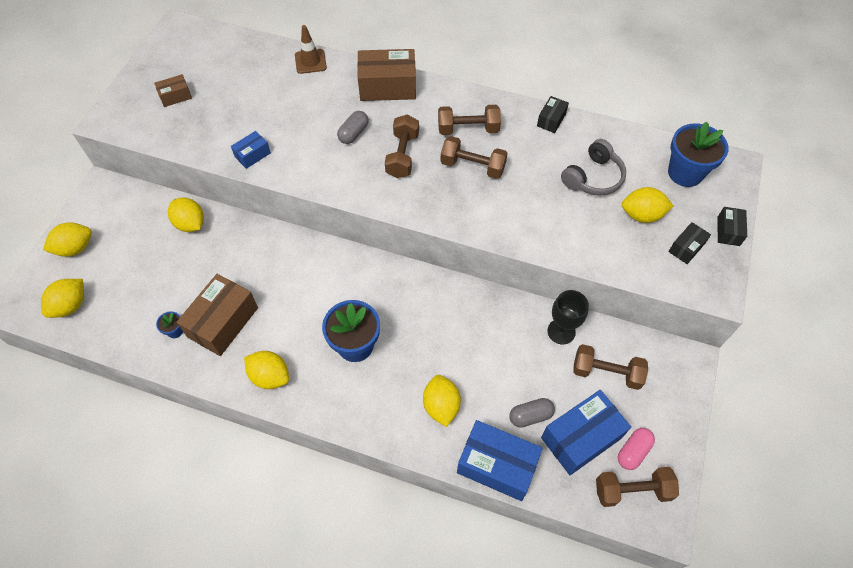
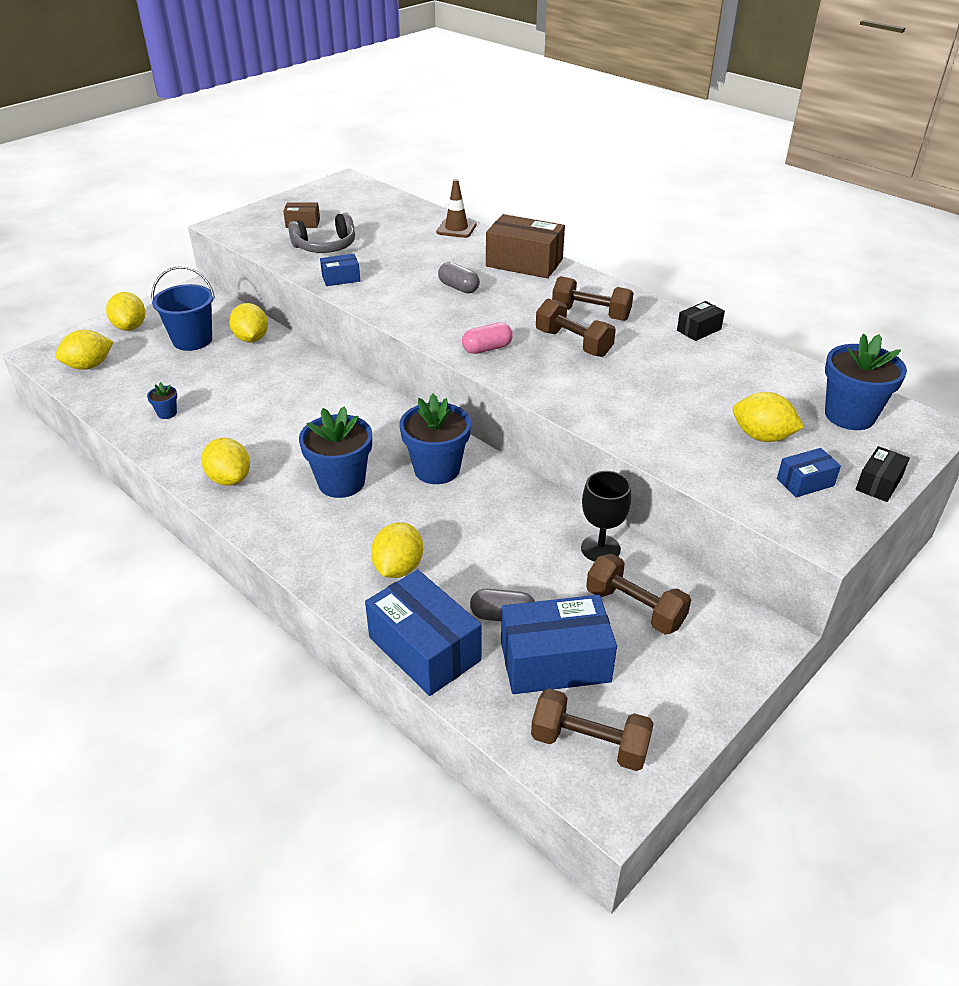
camera: 25 degrees right, 20 degrees down
(75, 248) = (130, 327): yellow lemon -> yellow lemon turned 75 degrees clockwise
(141, 243) = (192, 340): none -> blue bucket
(223, 322) = (219, 421): brown box -> none
(353, 133) = (458, 288): grey capsule -> grey capsule turned 75 degrees clockwise
(402, 155) = (499, 316): brown dumbbell -> none
(416, 304) = (437, 469): none -> blue flower pot
(593, 177) = (719, 388): grey headphones -> grey headphones (325, 246)
(633, 451) = (619, 702): pink capsule -> pink capsule (487, 348)
(686, 248) = (805, 482): black box -> blue box

